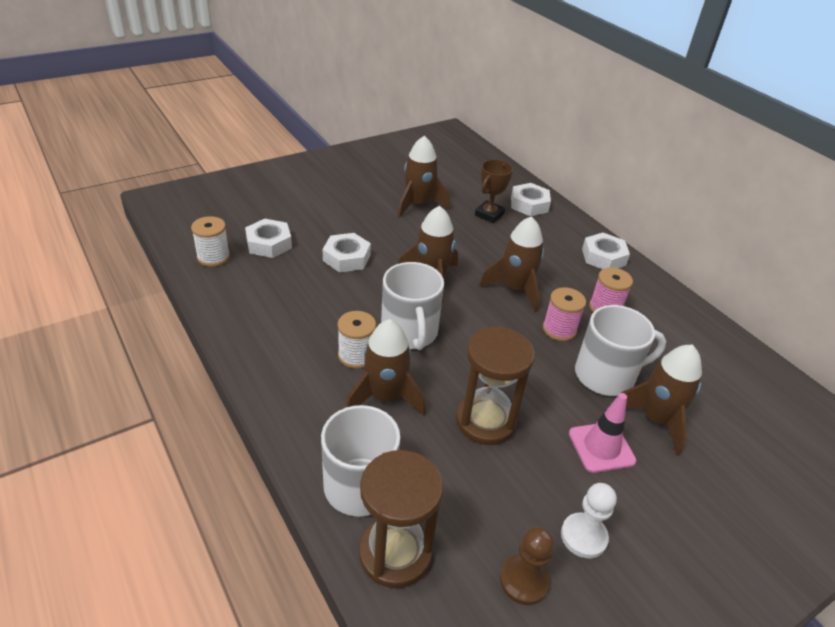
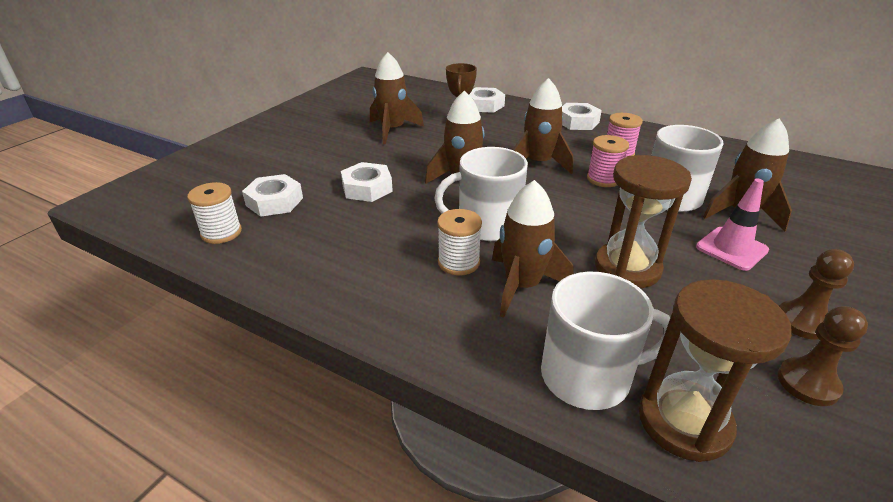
camera: 25 degrees left, 5 degrees down
(409, 332) = (487, 225): white mug -> white mug turned 120 degrees clockwise
(583, 536) = (802, 322): white pawn -> brown pawn

